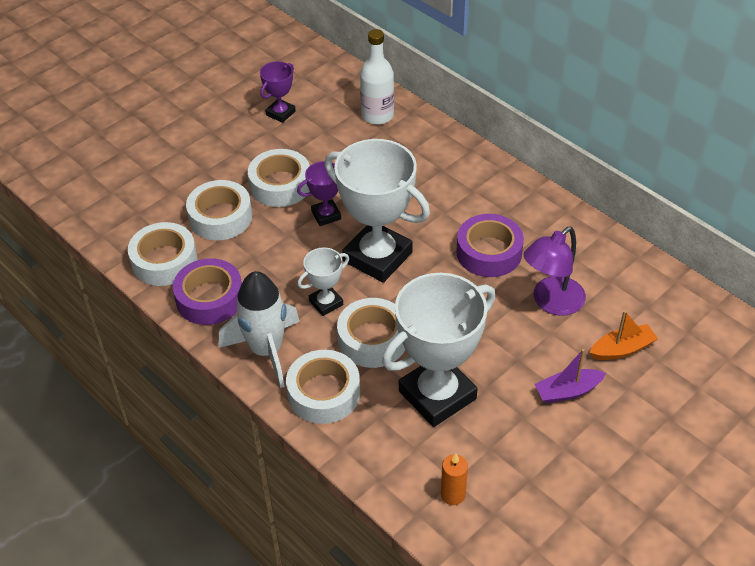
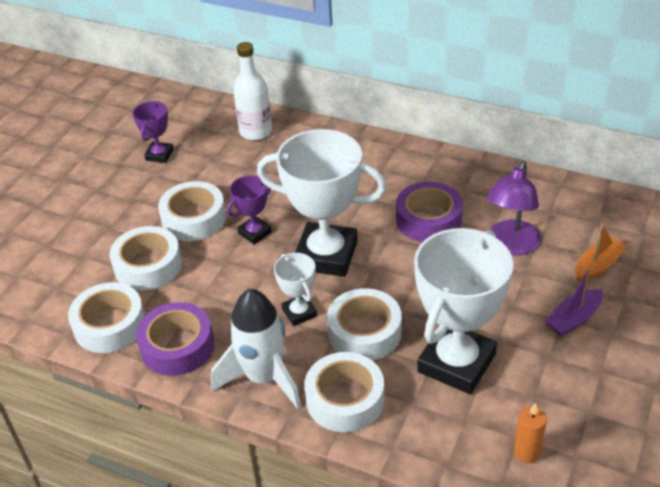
camera: 20 degrees left, 5 degrees down
(326, 303) = (299, 313): white trophy -> white trophy turned 60 degrees counterclockwise

